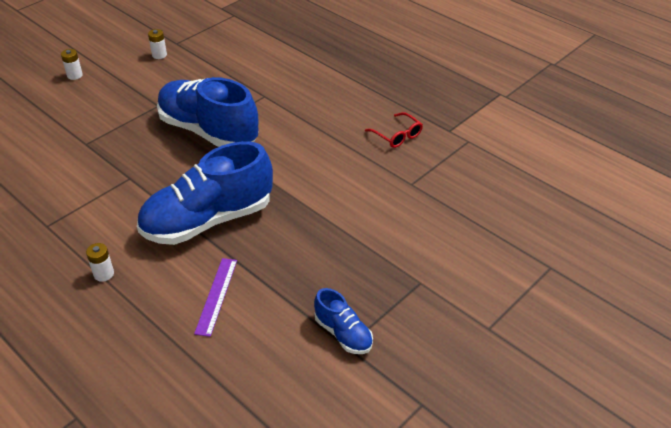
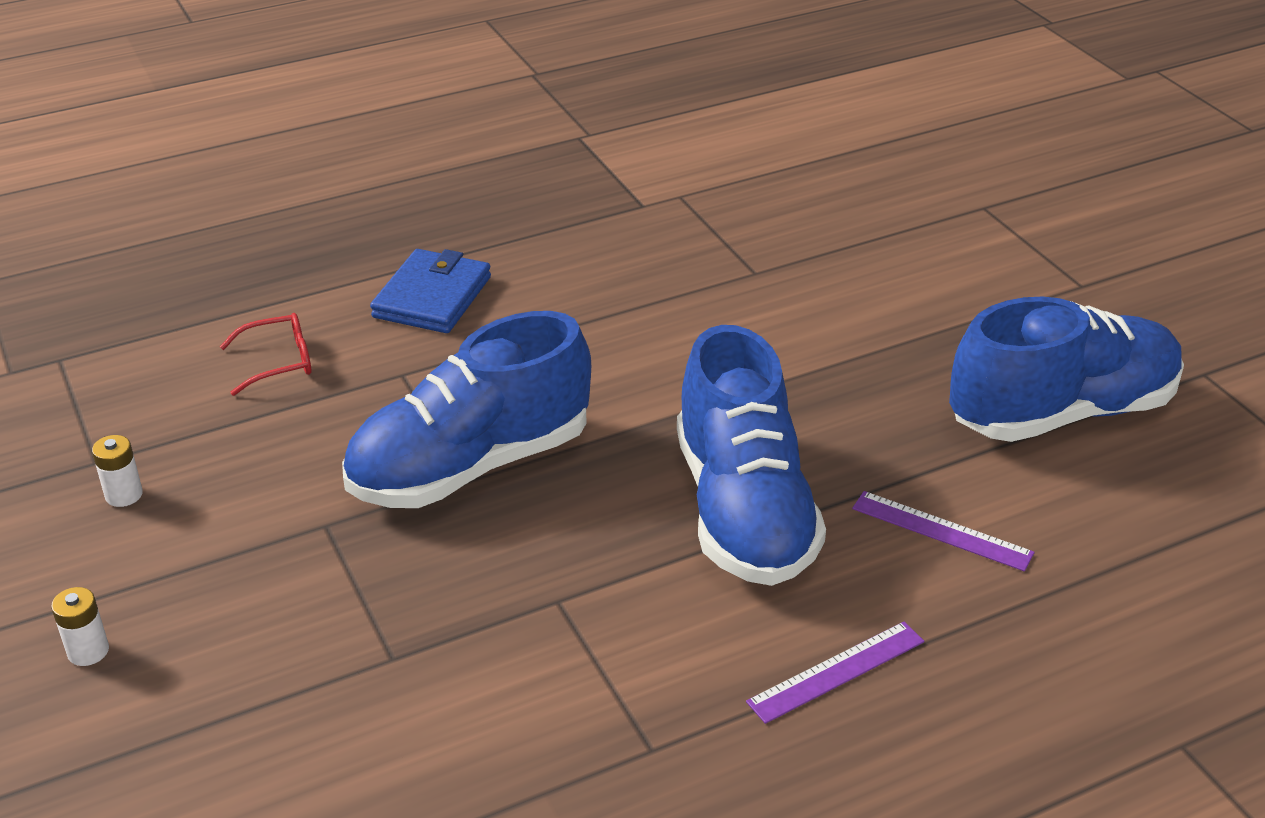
camera: 70 degrees left, 5 degrees down
(104, 274) = (836, 671): white battery -> purple ruler
(326, 88) = (432, 297): none -> blue wallet
(343, 334) = (1061, 412): blue shoe -> blue shoe, size x2.14
(397, 135) = (624, 256): red glasses -> red glasses (278, 362)

